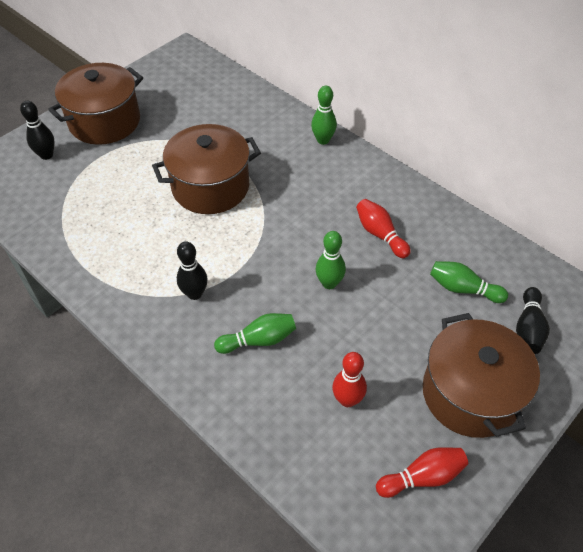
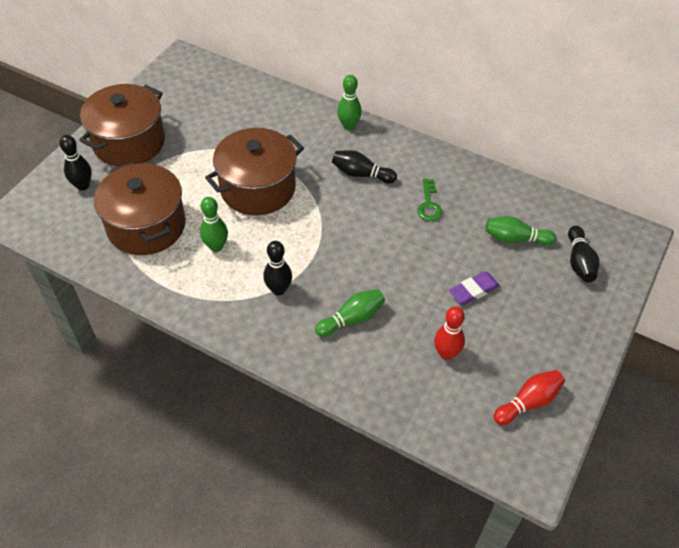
camera: 15 degrees left, 0 degrees up
(319, 191) = (361, 174): none -> black bowling pin
(329, 283) = (398, 256): green bowling pin -> green bowling pin (216, 246)
(380, 234) = (429, 204): red bowling pin -> green key
(399, 336) = (473, 290): none -> purple eraser
(470, 394) = (547, 326): brown pot -> brown pot (146, 226)

